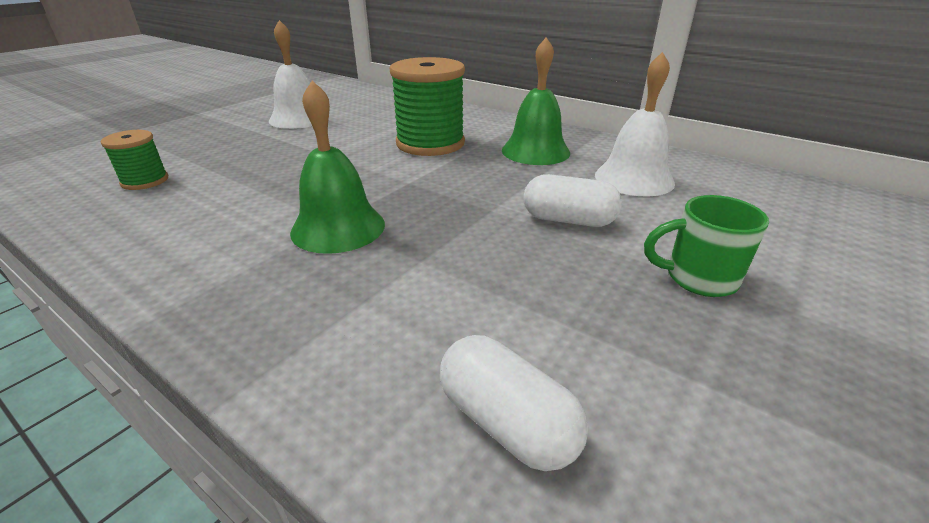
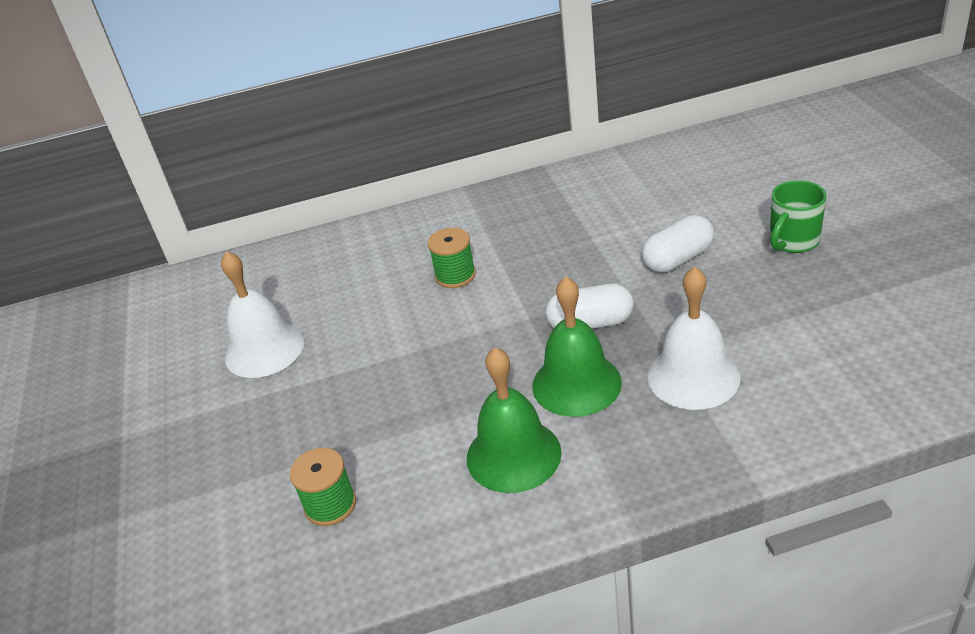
camera: 45 degrees left, 5 degrees up
(430, 143) = (455, 275): green spool -> green spool, size x0.52
(507, 422) = (854, 374): white capsule -> white capsule (590, 323)
(535, 151) = (544, 221): green bell -> green bell (513, 455)
(634, 178) = (647, 196): white bell -> white bell (693, 376)

